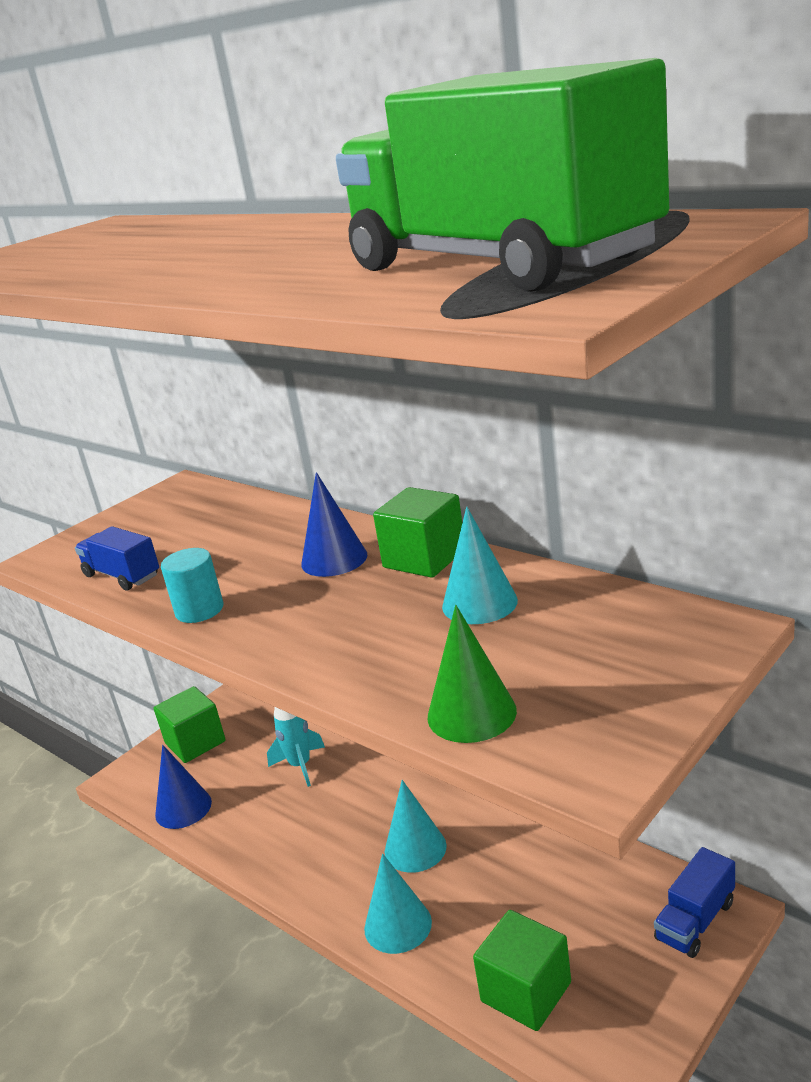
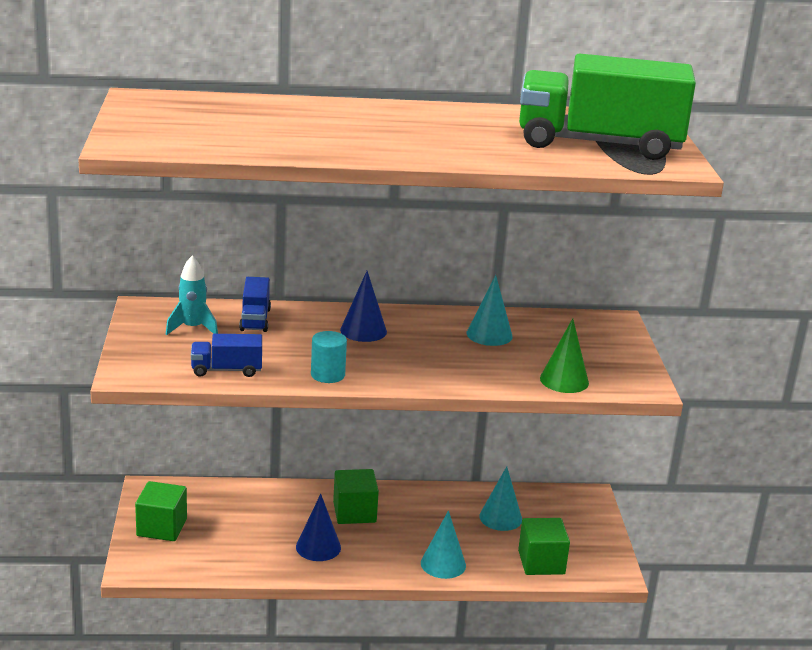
camera: 50 degrees left, 0 degrees up
(183, 808) = (216, 565): blue cone -> blue cone (318, 547)
(300, 766) = (268, 514): turquoise rocket -> turquoise rocket (193, 328)
(415, 848) = (405, 528): turquoise cone -> turquoise cone (500, 518)
(424, 559) = (420, 319): green cube -> green cube (354, 512)
(695, 921) = (582, 504): blue truck -> blue truck (255, 319)

